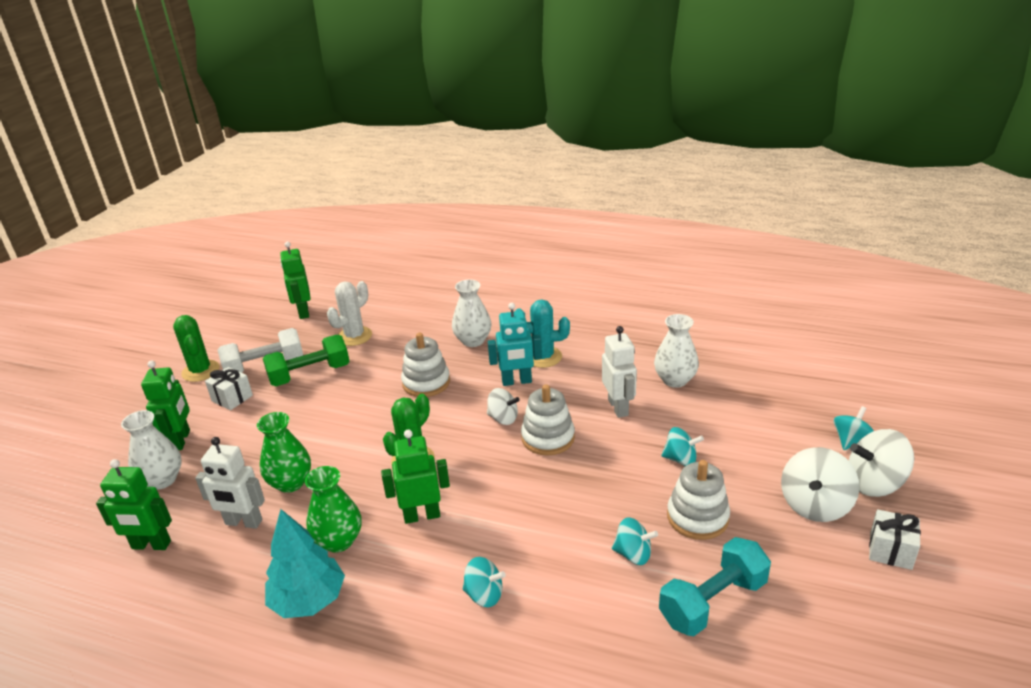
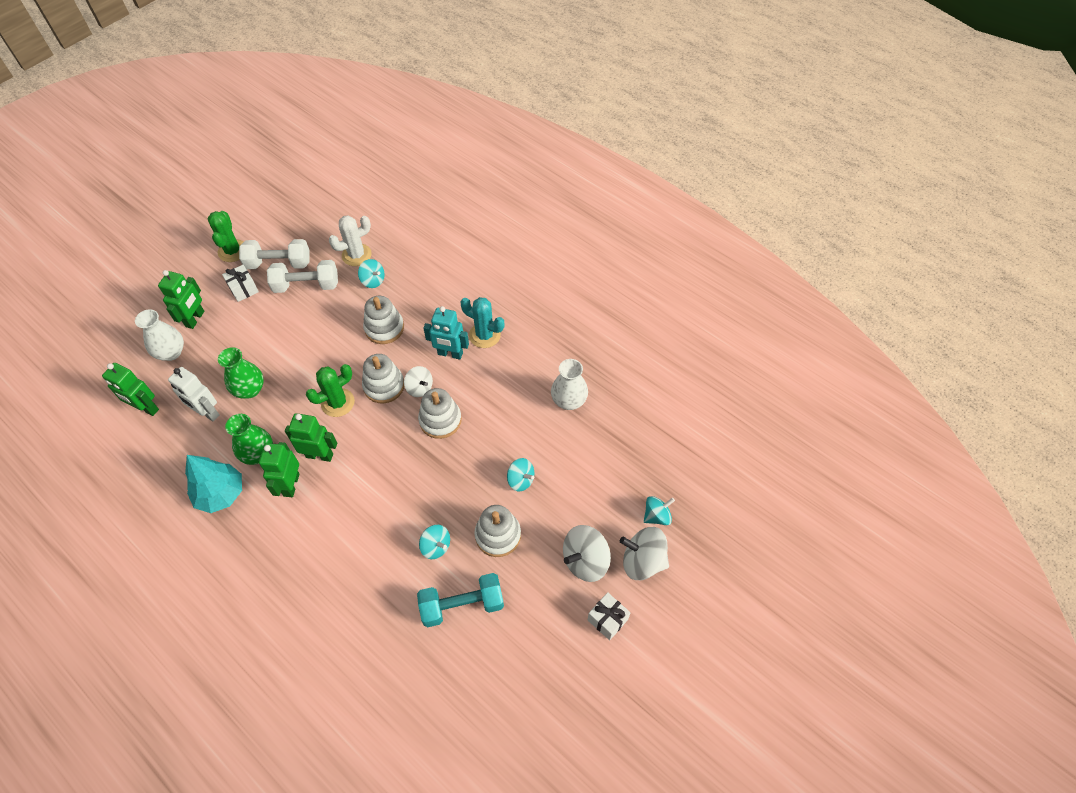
camera: 20 degrees right, 25 degrees up
(303, 312) = (331, 211): green robot -> green robot (291, 485)
(310, 374) = (306, 285): green dumbbell -> white dumbbell
(460, 429) = (384, 386): none -> white stacking toy
(473, 341) = (442, 295): white vase -> none
(484, 595) = (325, 536): turquoise spinning top -> turquoise spinning top (373, 281)
(618, 407) = (508, 411): white robot -> none

